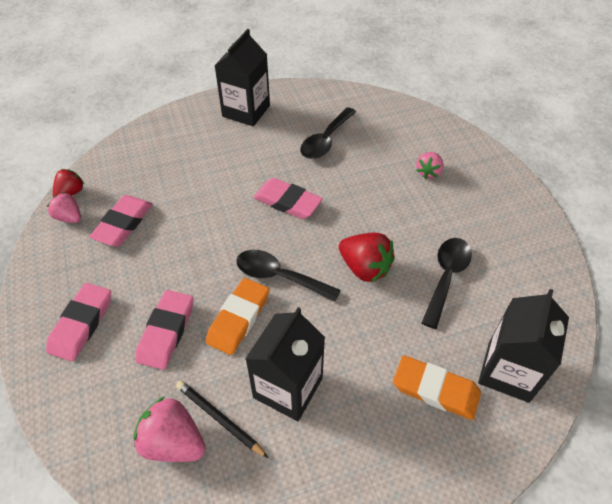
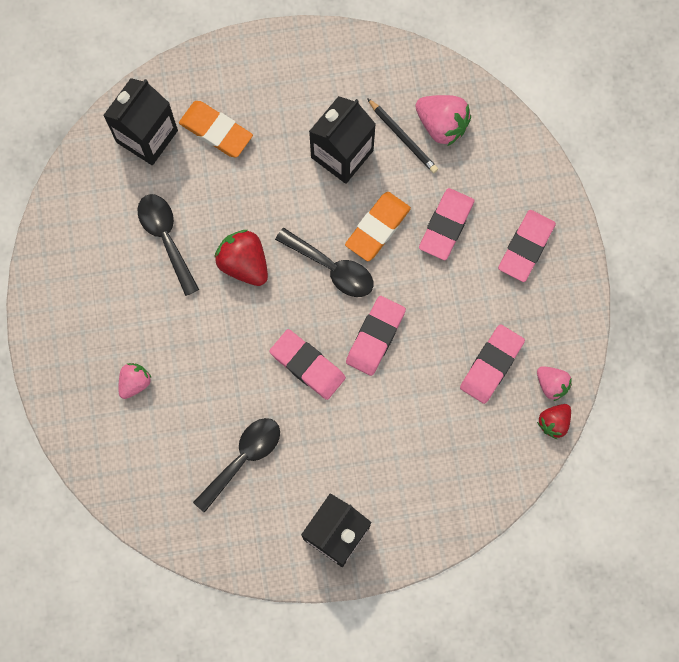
camera: 170 degrees left, 25 degrees up
(230, 229) = (375, 337): none -> pink eraser
(446, 277) = (166, 238): black spoon -> black spoon turned 120 degrees clockwise

